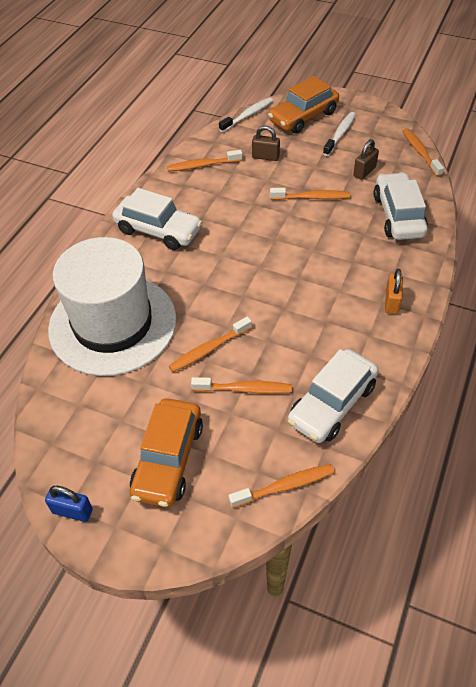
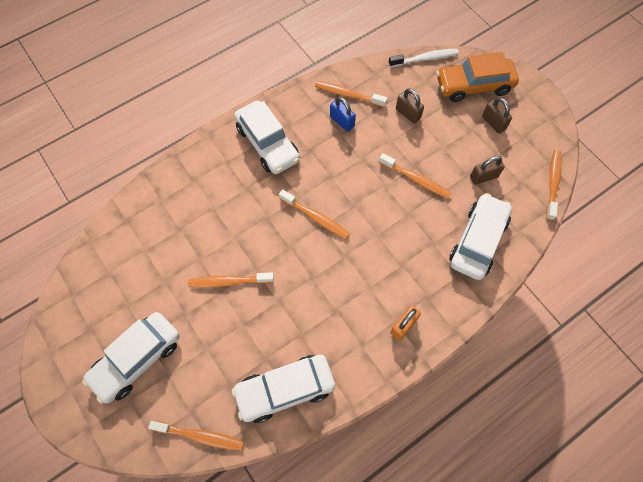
camera: 30 degrees right, 15 degrees up
(72, 511) = (50, 359): blue padlock -> blue padlock (342, 121)
(113, 324) = (176, 215): white hat -> none
(168, 459) = (137, 359): orange car -> white car
(245, 389) = (230, 334): orange toothbrush -> orange toothbrush (316, 218)
(340, 134) = (493, 123): white toothbrush -> brown padlock

